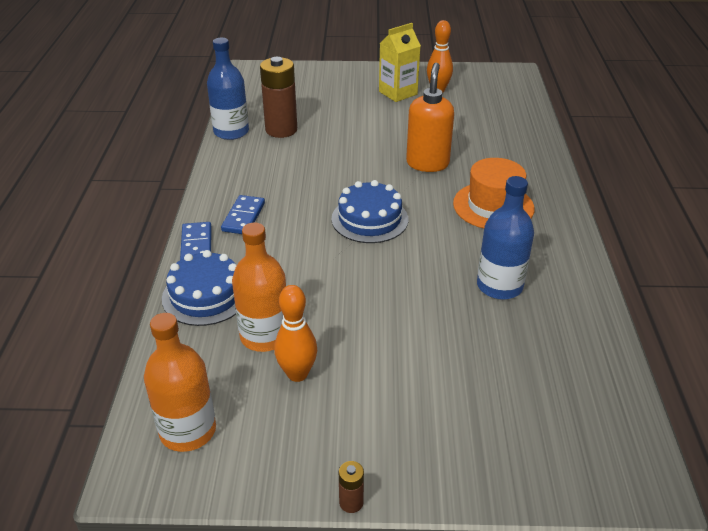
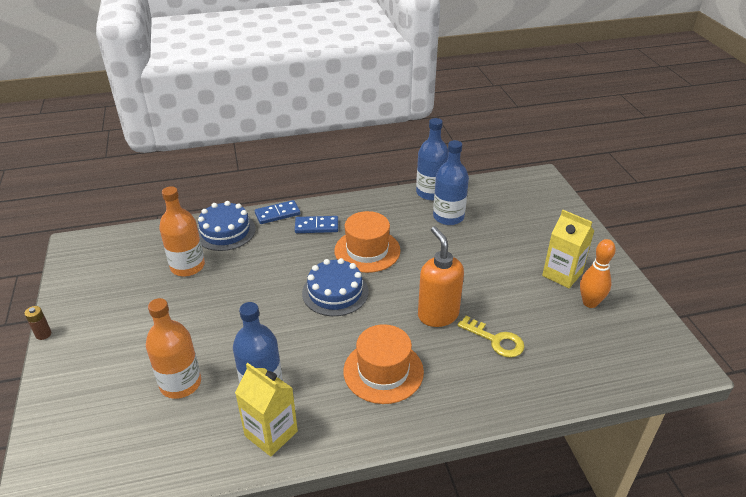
camera: 75 degrees right, 0 degrees up
(188, 430) = (105, 255): orange bottle -> orange bottle (180, 383)
(281, 130) = (448, 217): brown battery -> blue bottle
(297, 374) = (152, 289): orange bowling pin -> none
(309, 188) = (367, 250): none -> orange hat
(427, 163) = (437, 315): orange soap dispenser -> orange soap dispenser turned 105 degrees counterclockwise
(469, 141) = (496, 340): none -> yellow key
(562, 285) = (271, 433): none -> yellow carton

